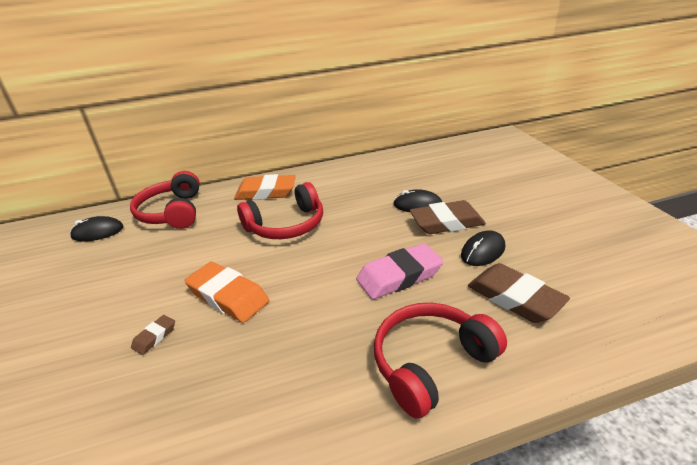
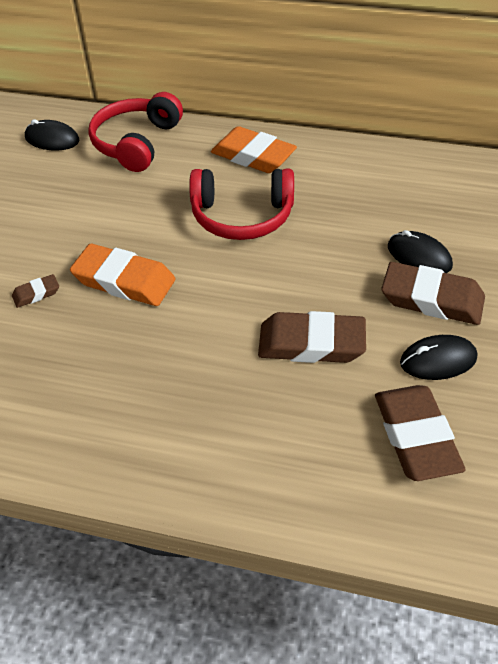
camera: 30 degrees right, 15 degrees up
(228, 296) = (124, 281): orange eraser -> orange eraser turned 45 degrees counterclockwise
(399, 276) = (311, 343): pink eraser -> brown eraser
(431, 363) = (258, 457): red headphones -> none

